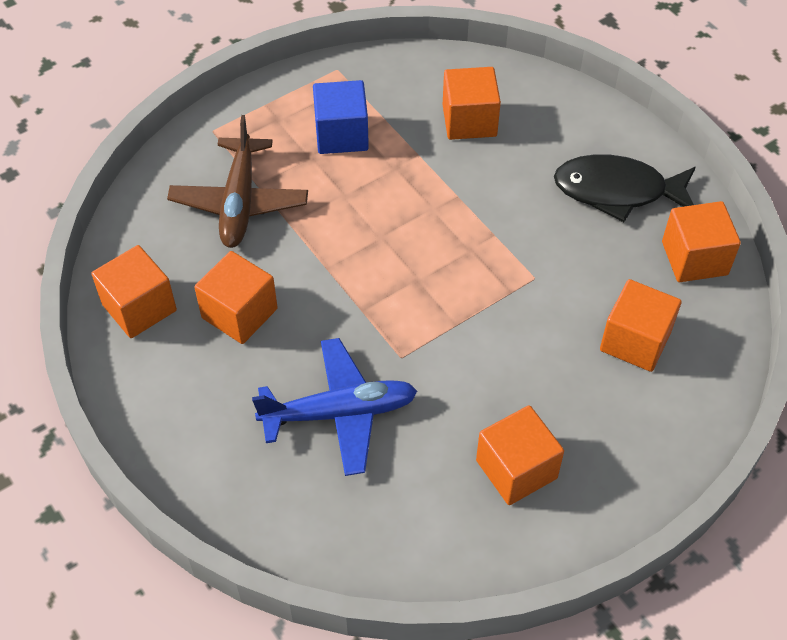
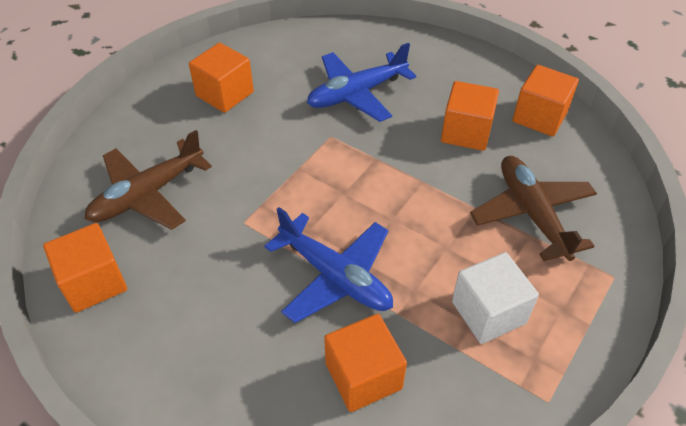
camera: 160 degrees right, 5 degrees down
(341, 134) = (488, 312): blue cube -> white cube
(461, 199) = (335, 276): none -> blue plane
(617, 191) = (178, 334): black fish -> none
(635, 341) = (147, 194): orange cube -> brown plane

